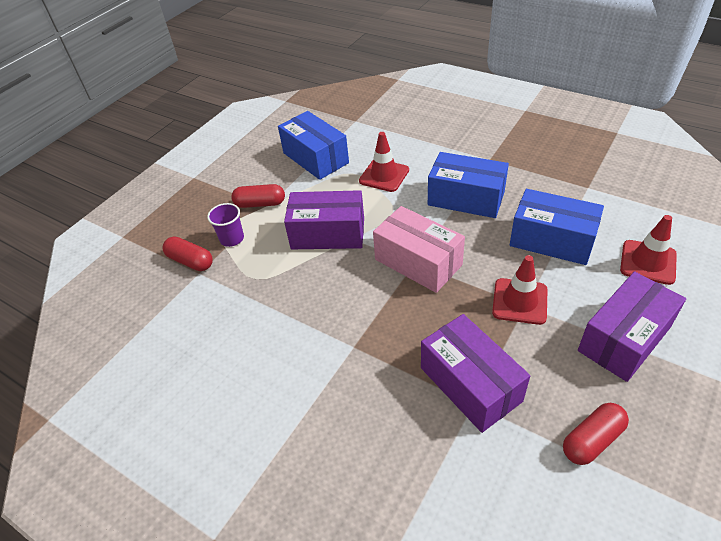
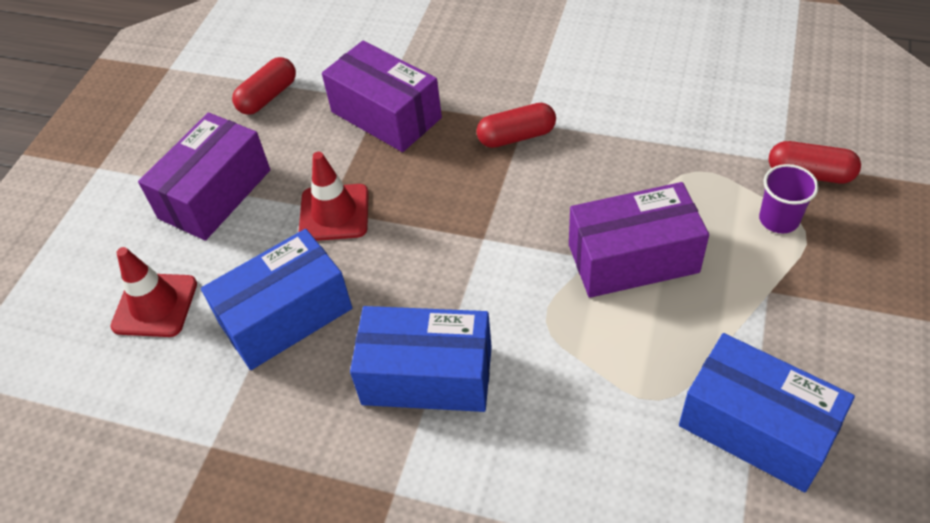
camera: 165 degrees right, 5 degrees up
(260, 204) = (784, 292): red capsule -> red capsule (516, 136)
(384, 175) = (593, 403): red traffic cone -> none
(418, 262) = (478, 240): pink box -> none
(551, 240) = (286, 316): blue box -> blue box turned 45 degrees counterclockwise

